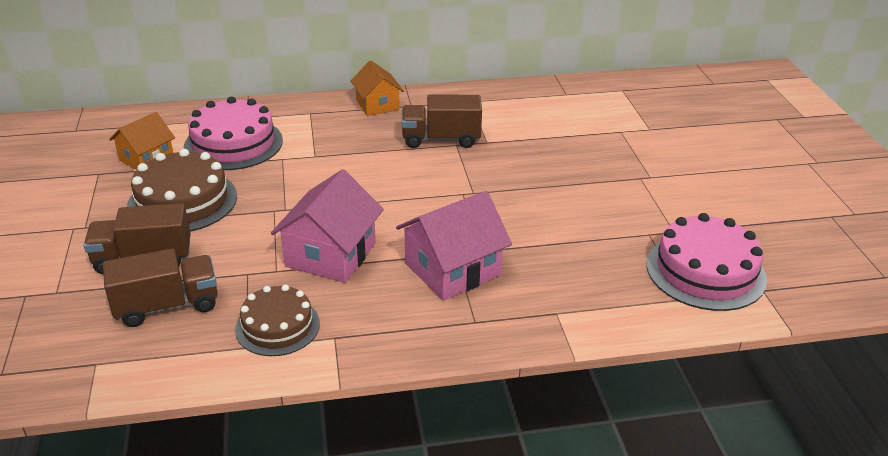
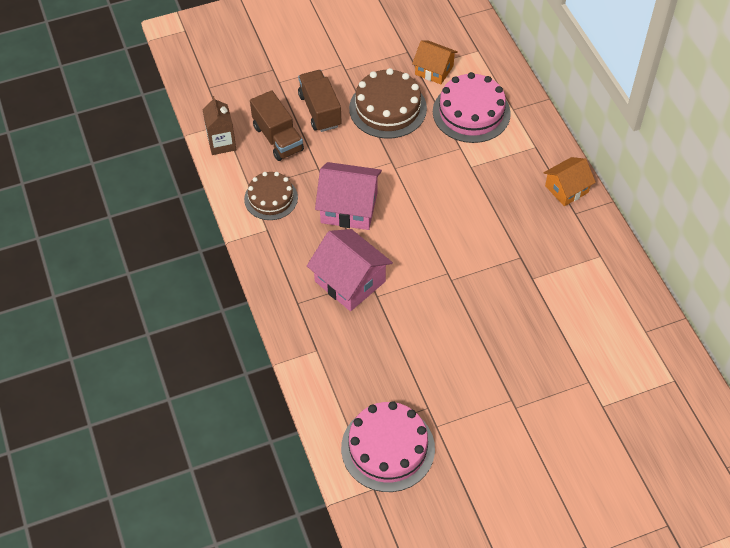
camera: 80 degrees right, 20 degrees up
(135, 369) = (222, 143): none -> brown carton
(441, 139) = (525, 245): brown truck -> none

